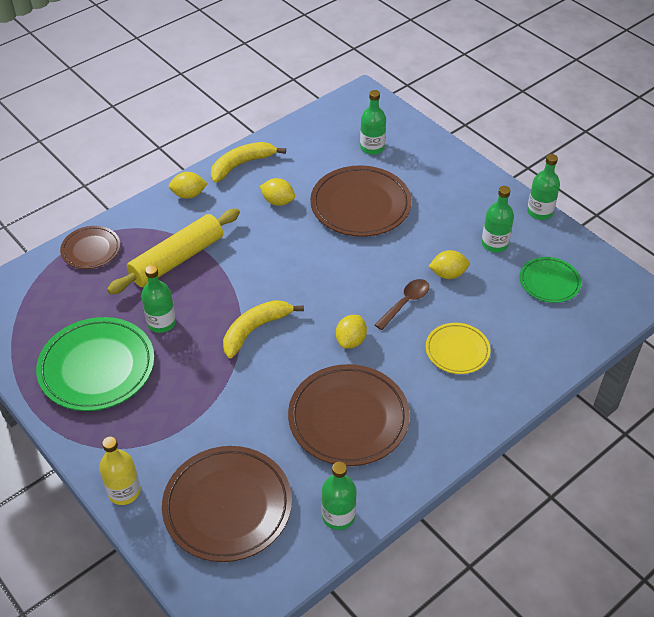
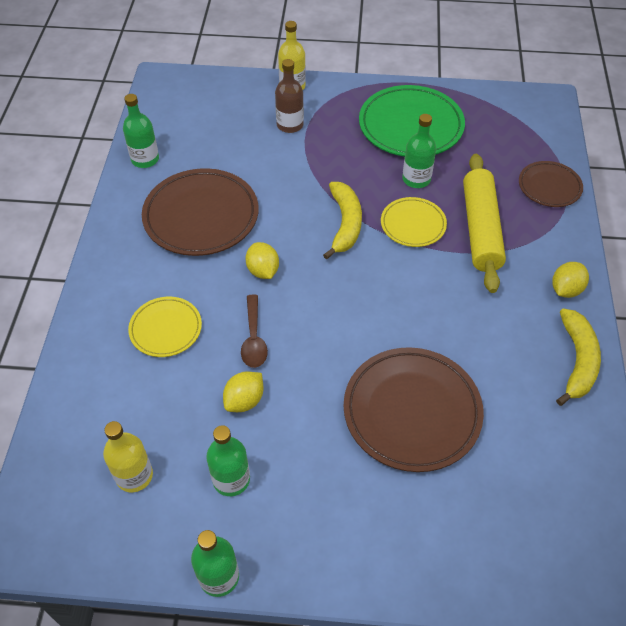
camera: 135 degrees right, 5 degrees up
(181, 449) = (290, 125): none -> brown bottle
(213, 294) = (413, 224): none -> yellow plate
(227, 506) = (221, 119): brown plate -> none
(278, 201) = (487, 348): yellow lemon -> none
(372, 147) = (497, 506): green bottle -> none
(549, 282) = (134, 475): green plate -> yellow bottle

